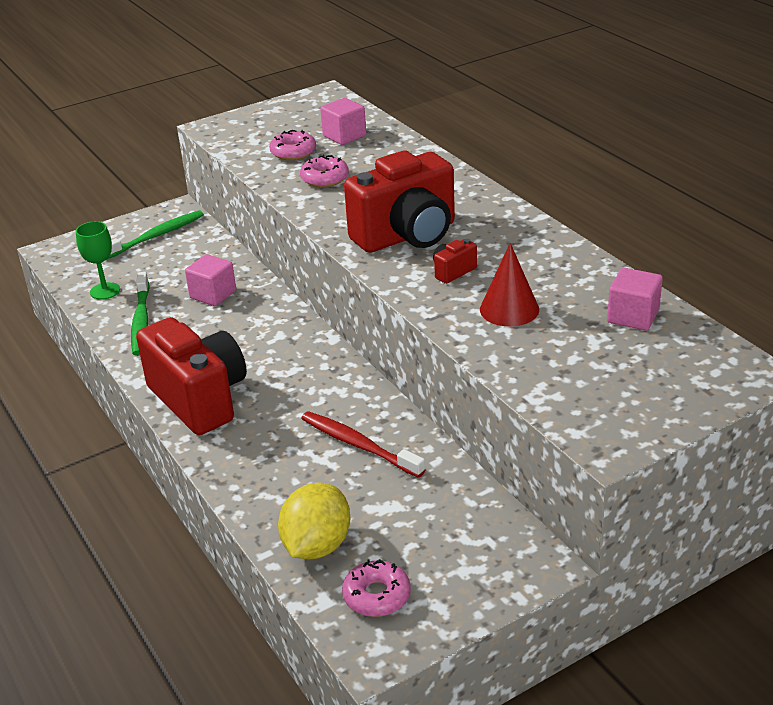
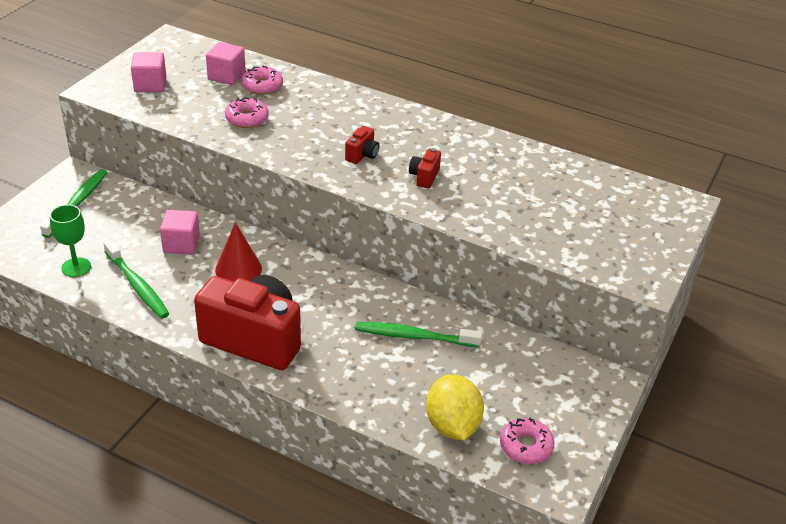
camera: 35 degrees left, 5 degrees up
(293, 152) = (196, 100): pink donut -> pink donut (262, 86)
(359, 445) = (414, 336): red toothbrush -> green toothbrush
(407, 236) = (362, 155): red camera -> red camera, size x0.40
(509, 309) = (492, 197): red cone -> red cone (238, 269)
(633, 316) = (577, 180): pink cube -> pink cube (150, 85)

